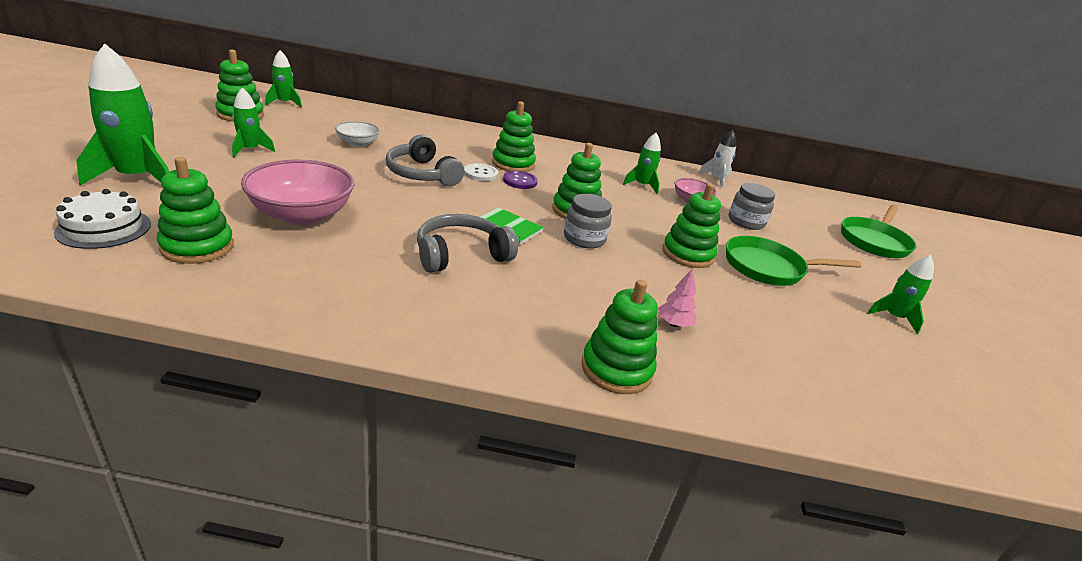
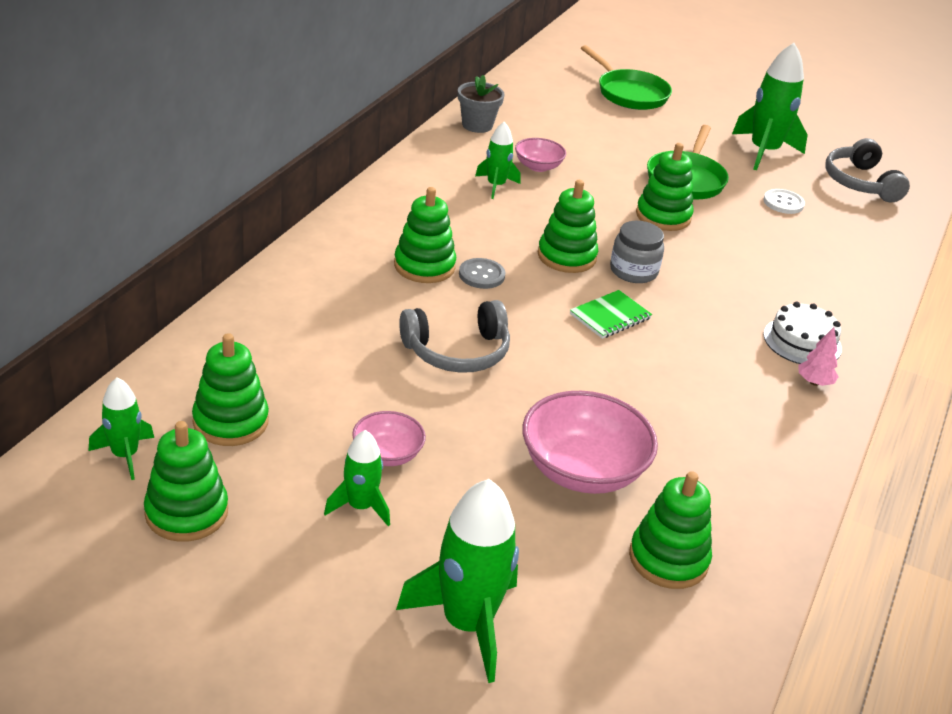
camera: 70 degrees left, 5 degrees up
(104, 228) = (625, 642): white cake -> white cake (802, 341)
(302, 156) = (387, 454): none -> pink bowl
(358, 143) = (338, 393): white bowl -> none
(461, 254) = (673, 364): grey headphones -> grey headphones (860, 183)
(480, 173) = (457, 301): white button -> white button (783, 203)
(520, 181) = (481, 275): purple button -> grey button
(616, 369) = (852, 322): green stacking toy -> green stacking toy (230, 421)
(673, 324) = (786, 270): pink tree -> pink tree (814, 382)
(716, 179) = (477, 125): white rocket -> grey flower pot
(746, 222) = (590, 151): grey jar -> none
(893, 317) = (763, 152): green rocket -> green rocket, size x1.78

